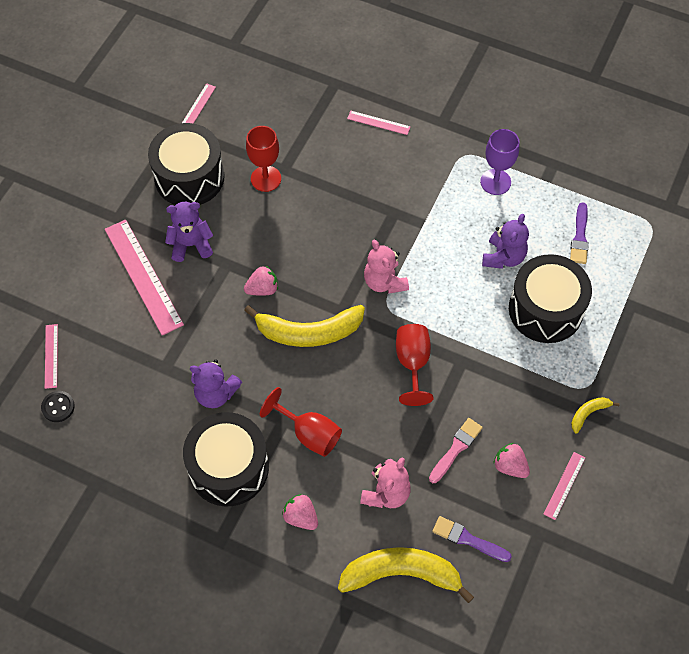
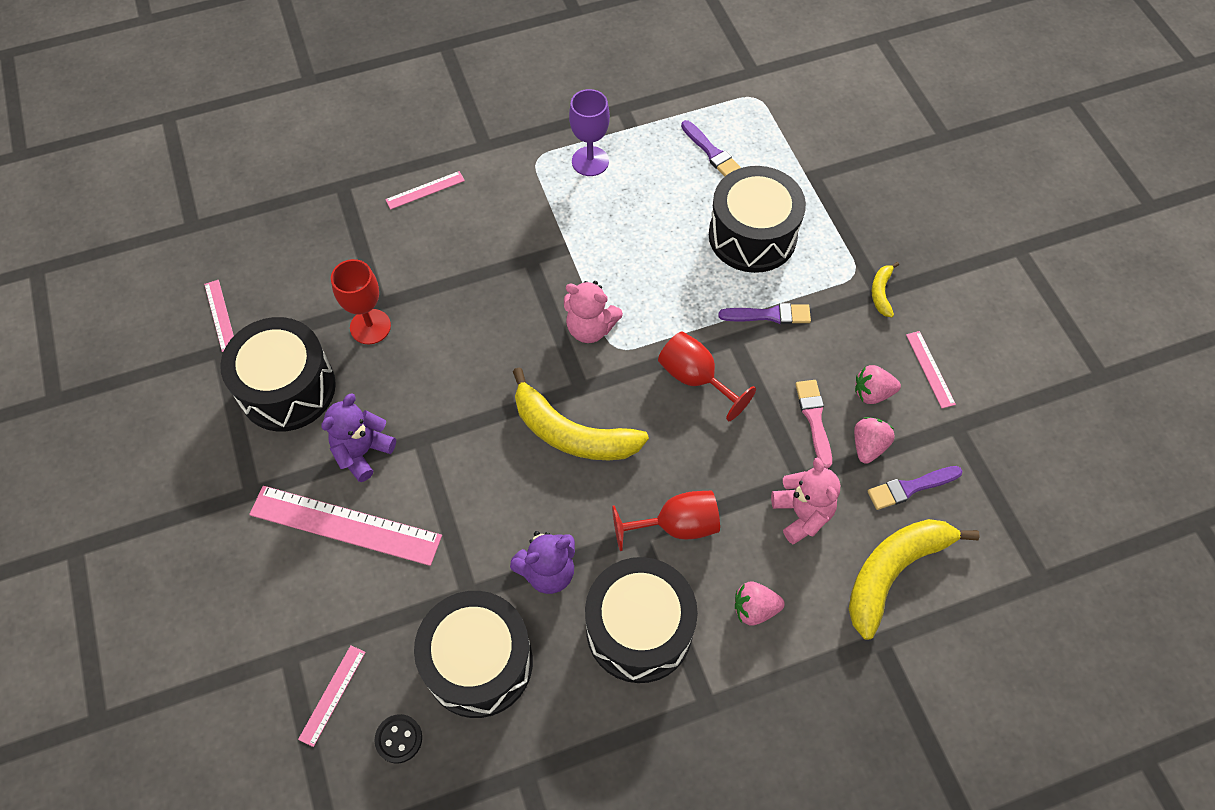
camera: 45 degrees left, 0 degrees up
(51, 356) = (332, 695): pink ruler -> pink ruler turned 75 degrees clockwise
(133, 407) = (478, 662): none -> black drum
(262, 289) = (483, 432): pink strawberry -> pink strawberry (868, 446)
(309, 332) = (572, 433): yellow banana -> yellow banana turned 75 degrees clockwise
(500, 365) = (769, 315): none -> purple brush
(503, 257) = (669, 220): purple teddy bear -> none

